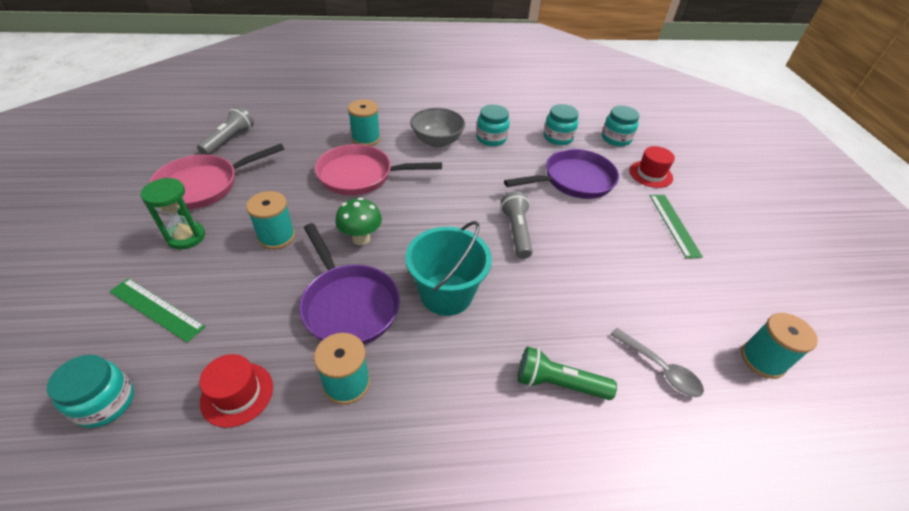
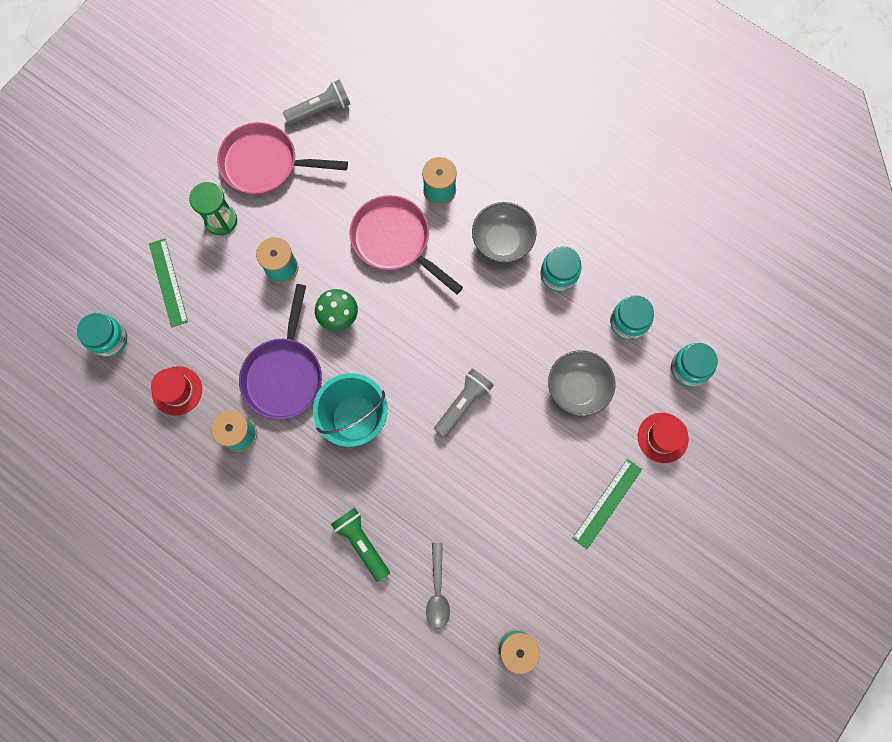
camera: 45 degrees right, 30 degrees up
(574, 180) = (577, 388): purple pan -> grey bowl

